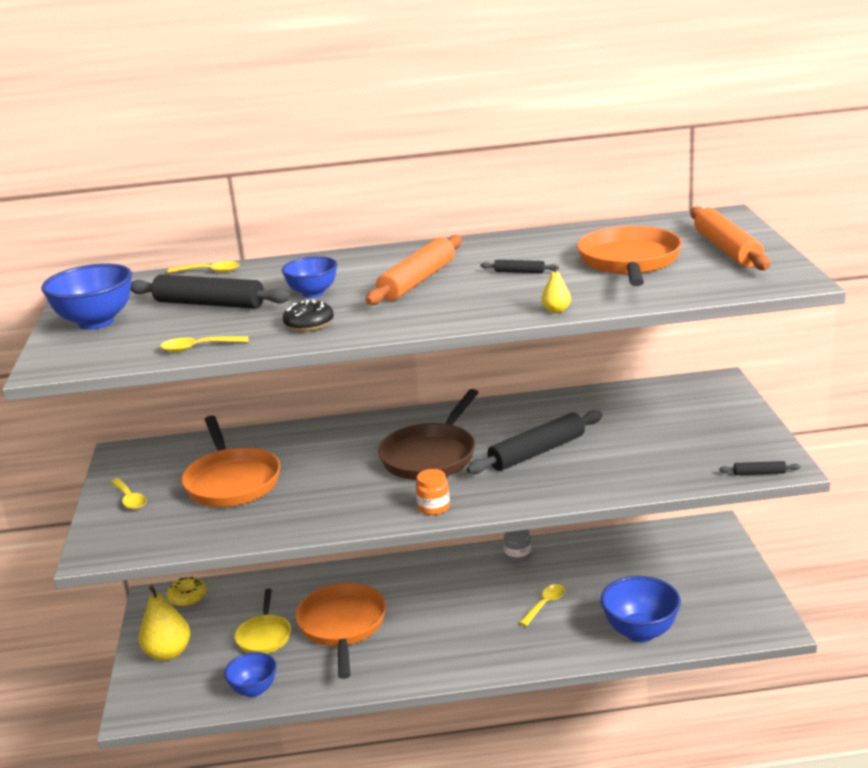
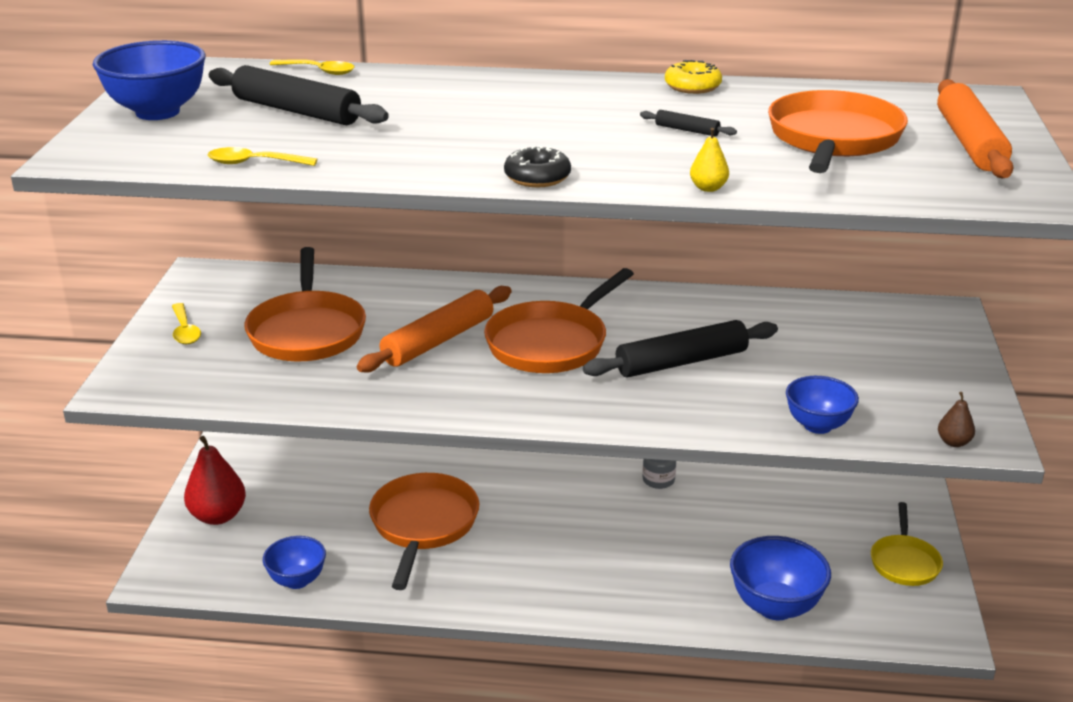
camera: 10 degrees right, 5 degrees up
(168, 653) = (218, 516): yellow pear -> red pear
(187, 597) = (262, 454): yellow donut -> yellow donut (692, 86)
(264, 636) = (331, 518): yellow pan -> yellow pan (904, 562)
(309, 324) = (398, 155): black donut -> black donut (537, 177)
(313, 293) = (423, 117): blue bowl -> blue bowl (818, 425)
(417, 281) = (555, 121): orange rolling pin -> orange rolling pin (438, 340)
(431, 456) = (551, 343): brown pan -> orange pan
(434, 507) = (528, 408): orange jar -> none
(545, 604) = (670, 548): yellow spoon -> none
(759, 473) = (953, 442): black rolling pin -> brown pear

